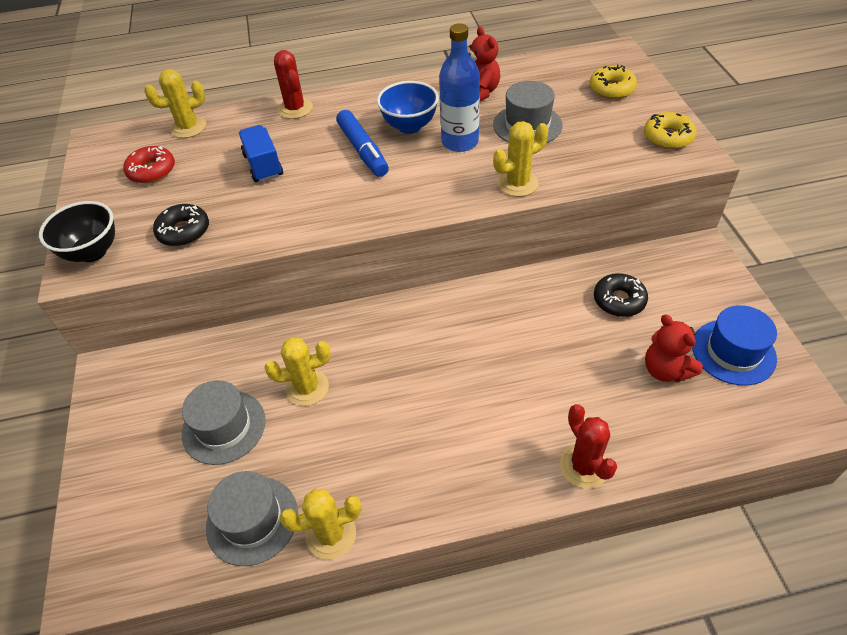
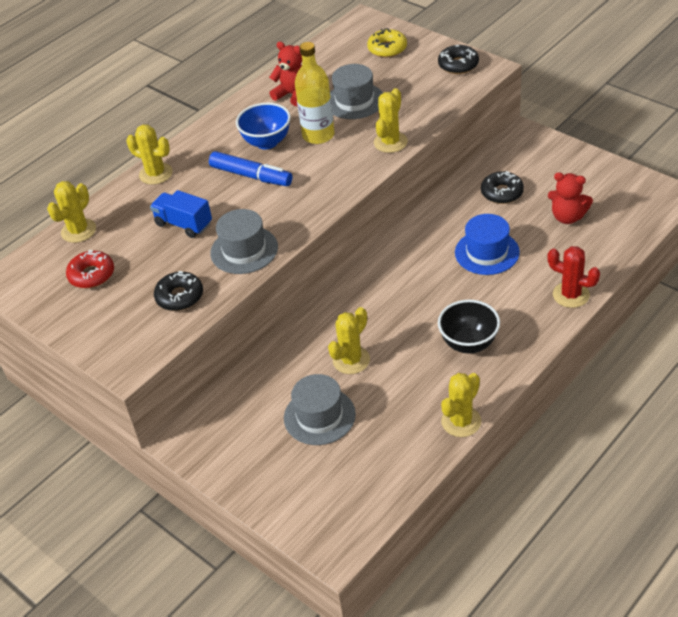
camera: 35 degrees left, 5 degrees down
(92, 252) = (123, 348): black bowl -> black bowl (469, 344)
(252, 520) = (402, 447): grey hat -> grey hat (244, 250)
(295, 109) = (156, 174): red cactus -> yellow cactus
(460, 142) = (318, 135): blue bottle -> yellow bottle
(668, 137) = (458, 65): yellow donut -> black donut
(733, 352) = (596, 185): blue hat -> blue hat (487, 252)

